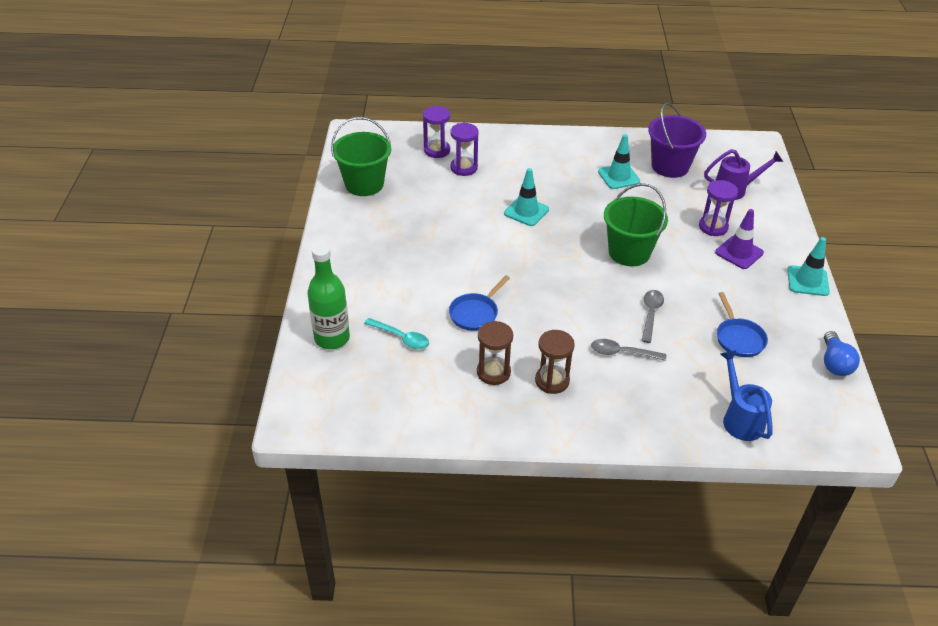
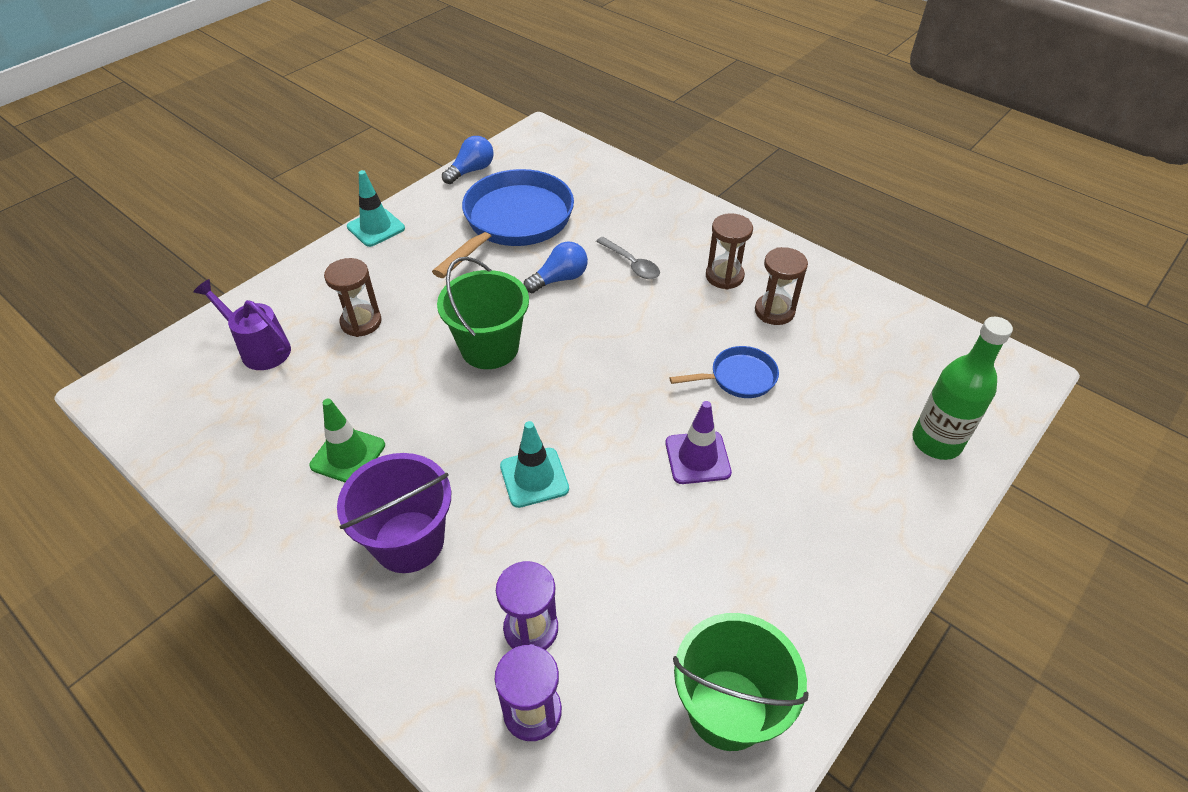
camera: 140 degrees left, 5 degrees up
(401, 338) = (848, 397): turquoise spoon -> none
(618, 176) = (348, 455): turquoise traffic cone -> green traffic cone
(651, 314) = (559, 279): grey spoon -> blue light bulb
(670, 166) = (265, 428): purple bucket -> purple bucket (409, 541)
(713, 227) = (361, 322): purple hourglass -> brown hourglass
(738, 338) = (514, 222): blue pan -> blue pan, size x2.03
(739, 253) = (385, 283): purple traffic cone -> purple traffic cone (697, 458)
(740, 419) = (601, 178): blue watering can -> none

